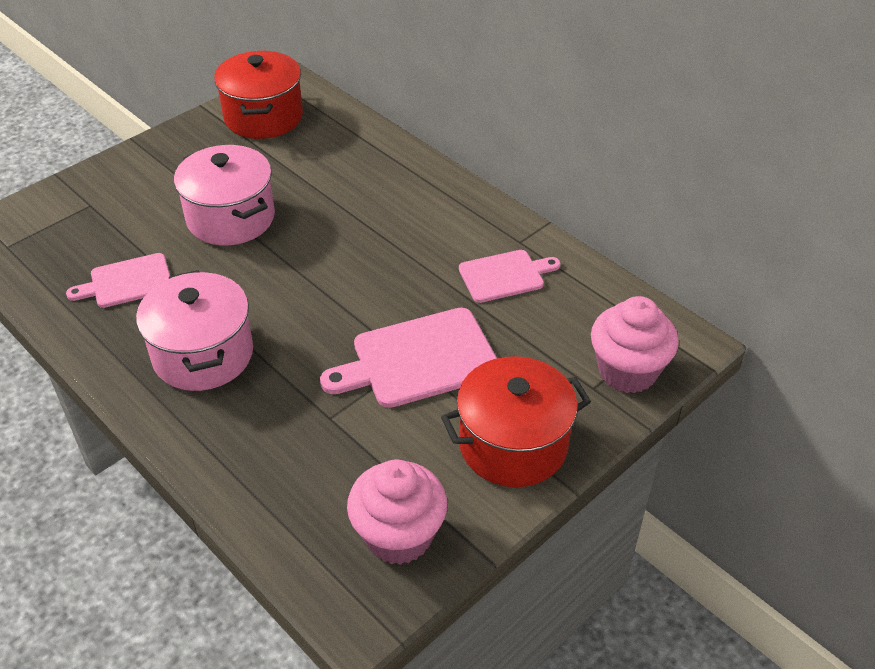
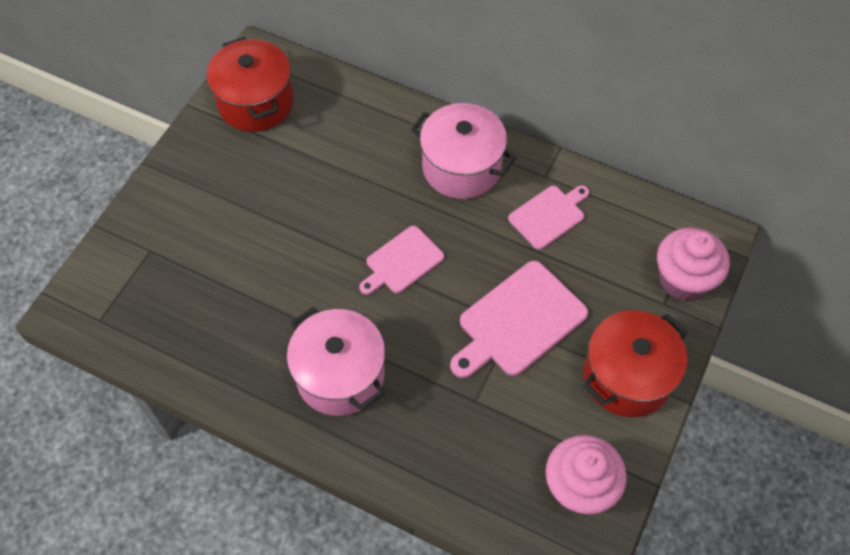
camera: 20 degrees left, 15 degrees up
(127, 282) = (233, 323): pink cutting board -> pink cutting board (402, 262)
(231, 218) = (287, 226): pink pot -> pink pot (461, 167)

